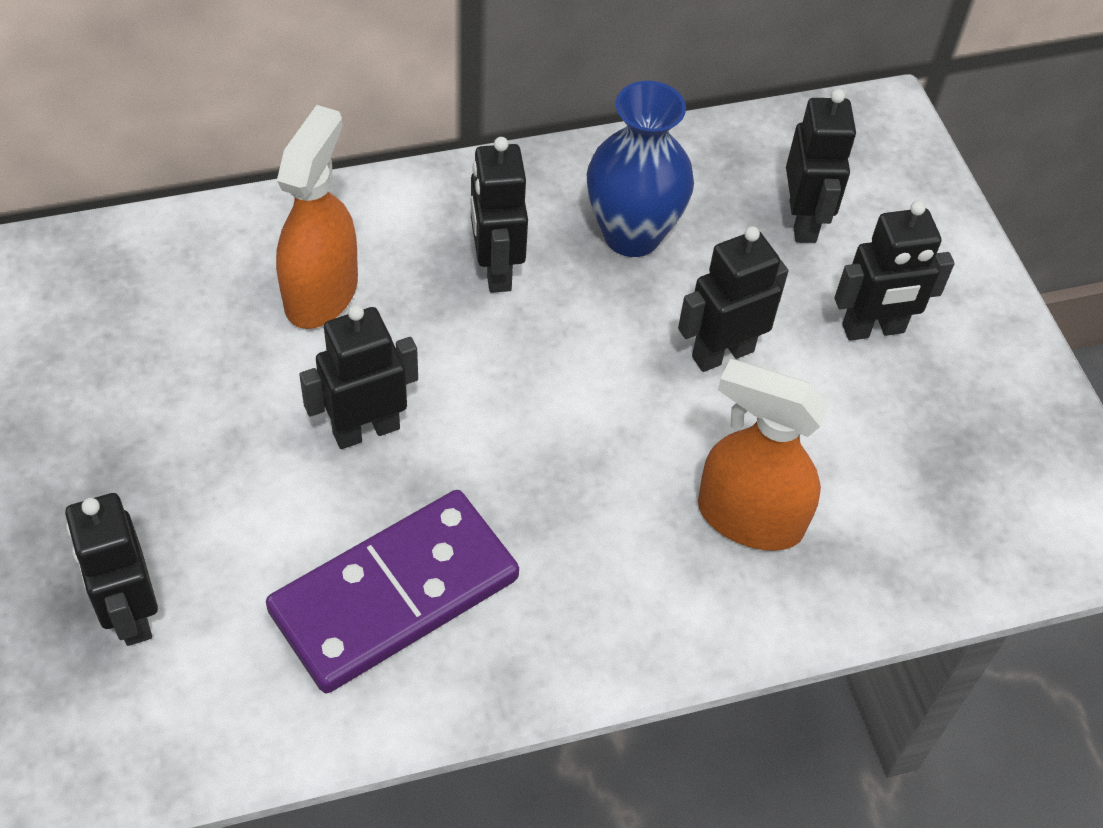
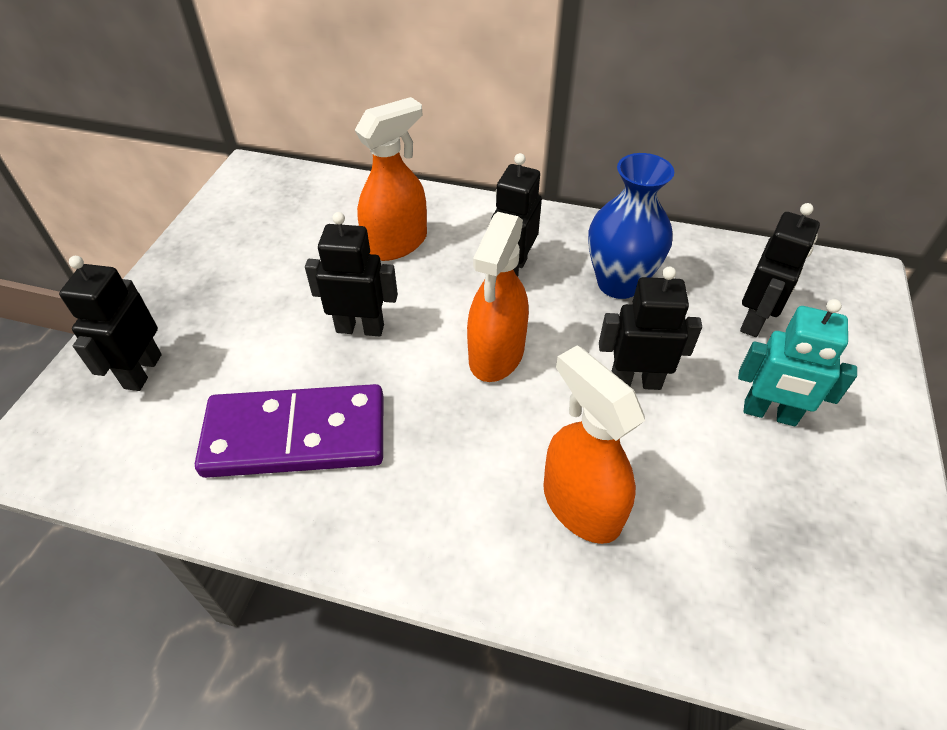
camera: 35 degrees right, 5 degrees down
(552, 390) = (496, 355): none -> orange spray bottle
(873, 329) = (769, 413): black robot -> turquoise robot

